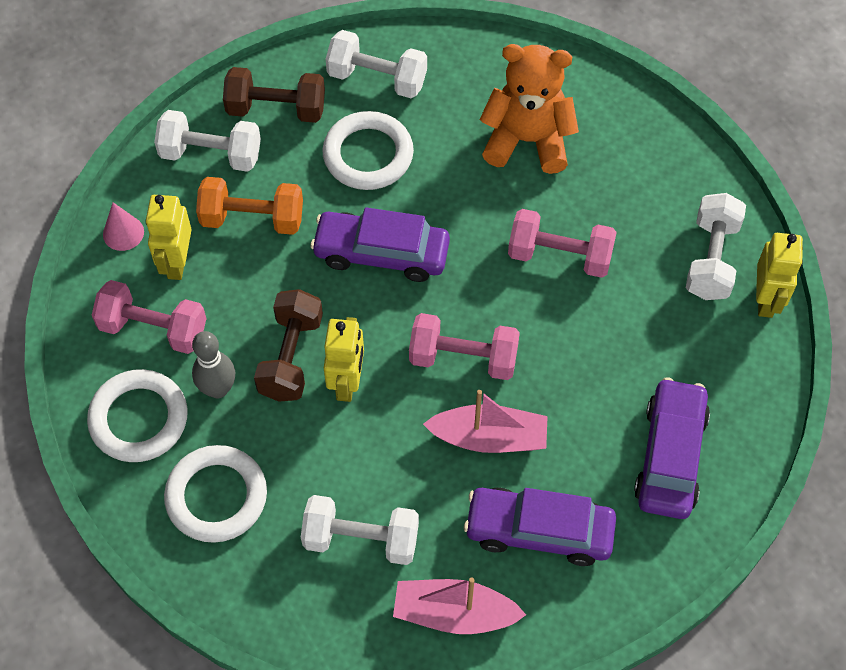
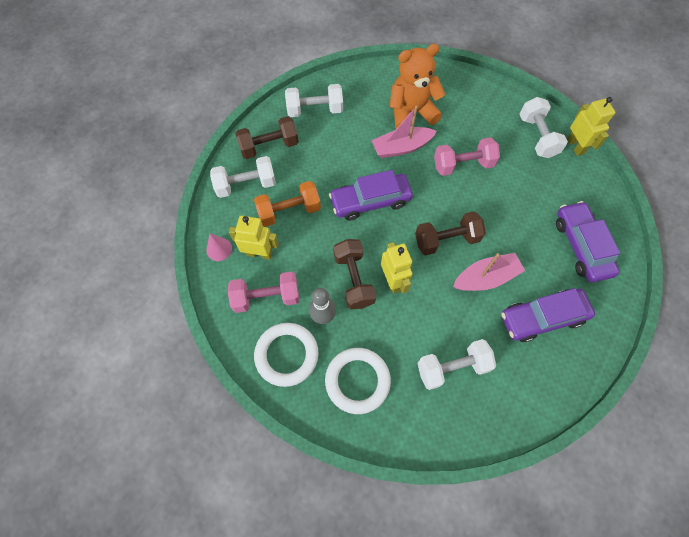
camera: 25 degrees left, 5 degrees up
(177, 262) = (259, 253): yellow robot -> yellow robot turned 120 degrees clockwise
(368, 155) = (333, 151): white ring -> none
(454, 613) = (527, 386): pink boat -> pink boat (401, 147)
(463, 358) = (446, 240): pink dumbbell -> brown dumbbell

